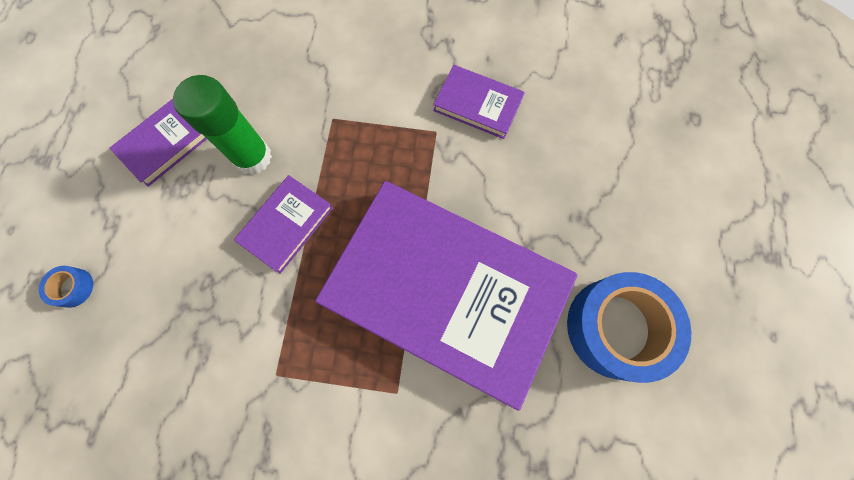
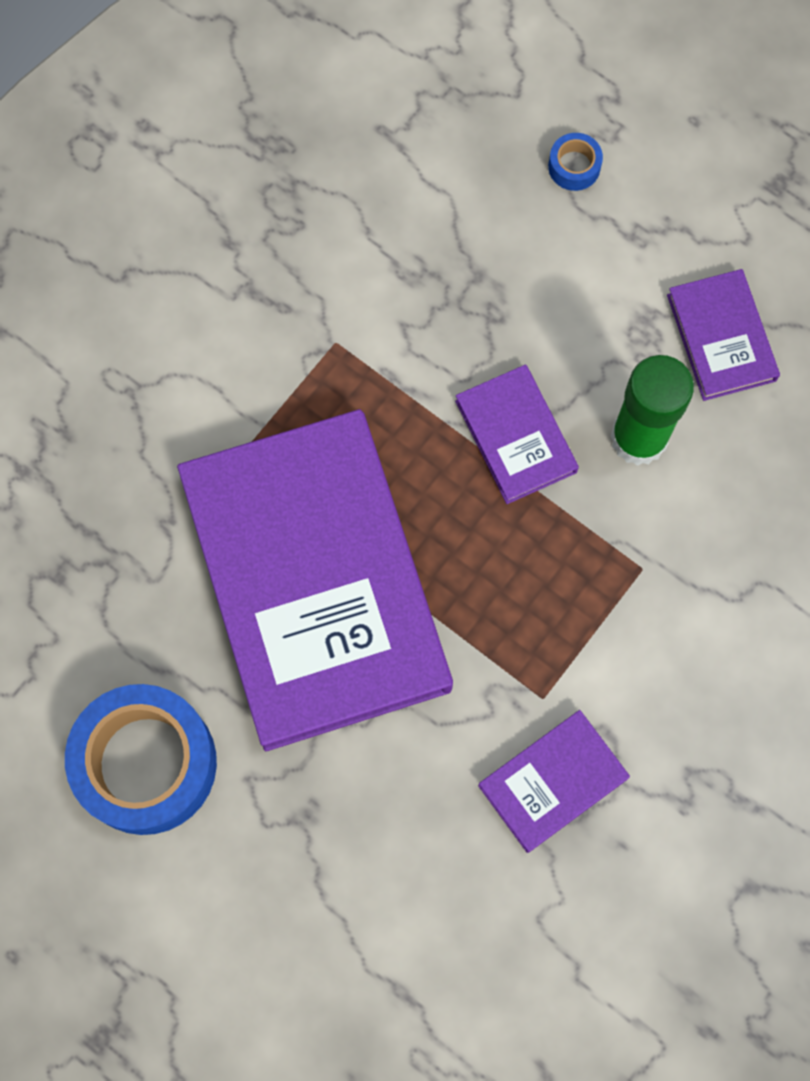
camera: 120 degrees right, 0 degrees up
(445, 292) = (314, 583): purple book -> purple book turned 75 degrees counterclockwise

